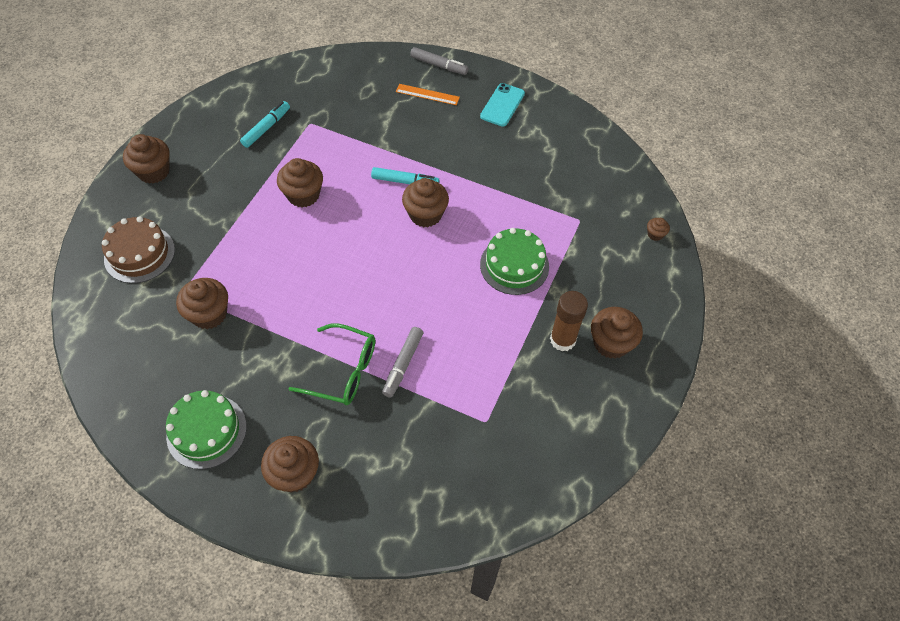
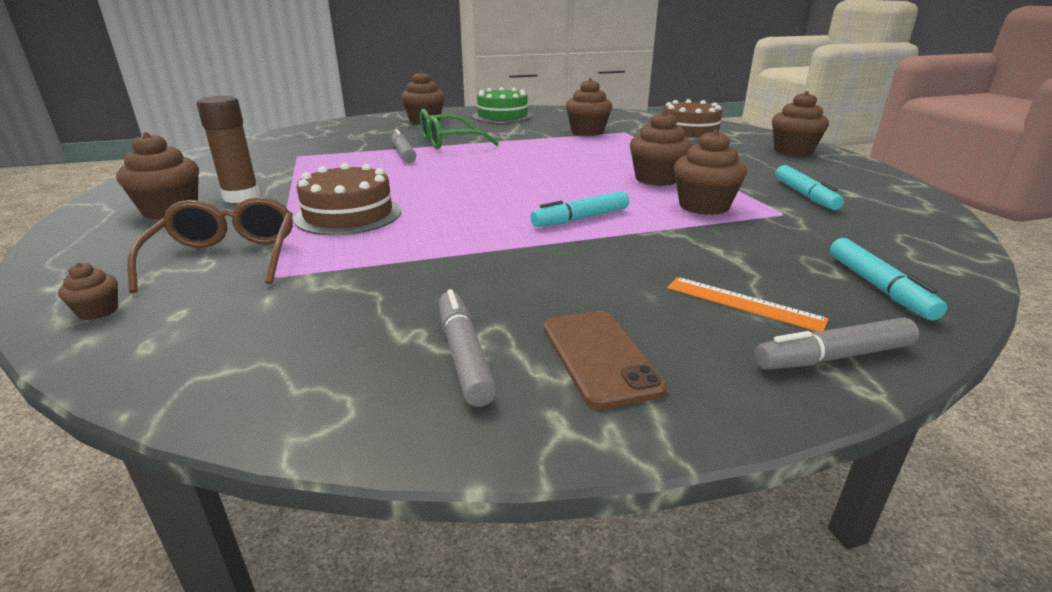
camera: 140 degrees right, 30 degrees down
(371, 72) = (878, 287): none -> turquoise marker
(425, 214) = (511, 209): brown cupcake -> brown cupcake (704, 206)
(427, 94) = (743, 303): orange ruler -> orange ruler turned 60 degrees clockwise
(502, 105) = (600, 357): turquoise phone -> brown phone
(514, 265) = (348, 215): green cake -> brown cake
(540, 130) = (464, 355): none -> grey marker
(595, 251) = (226, 258): none -> brown glasses

